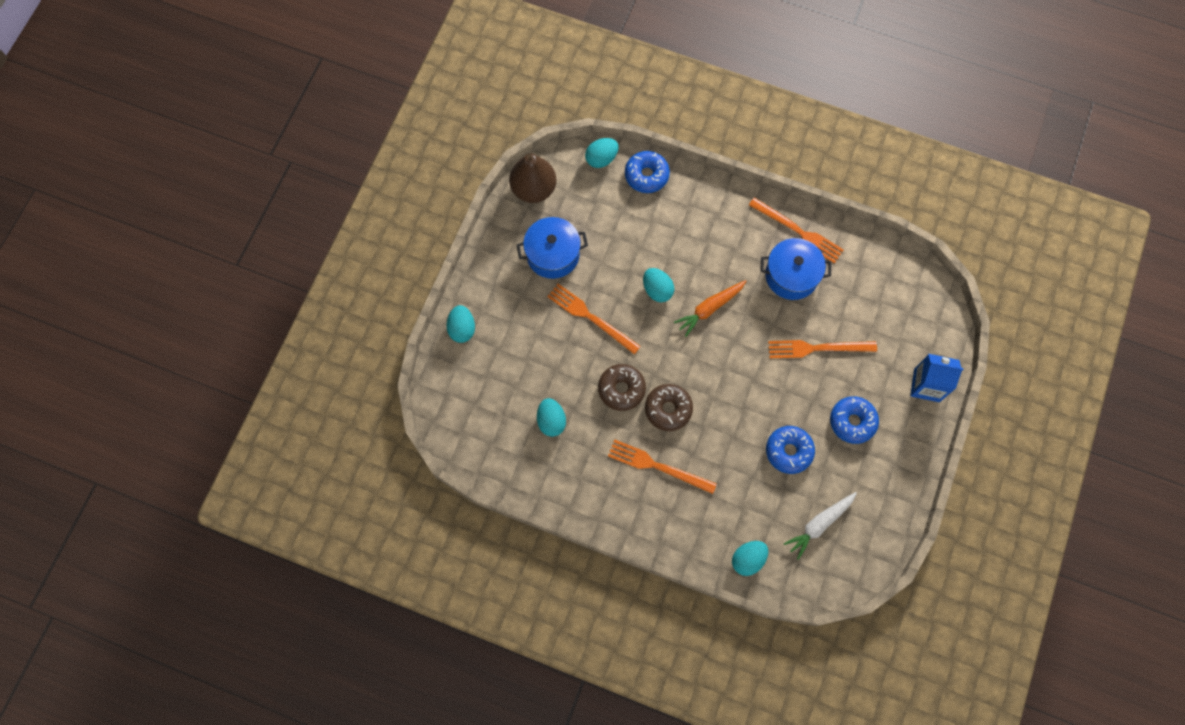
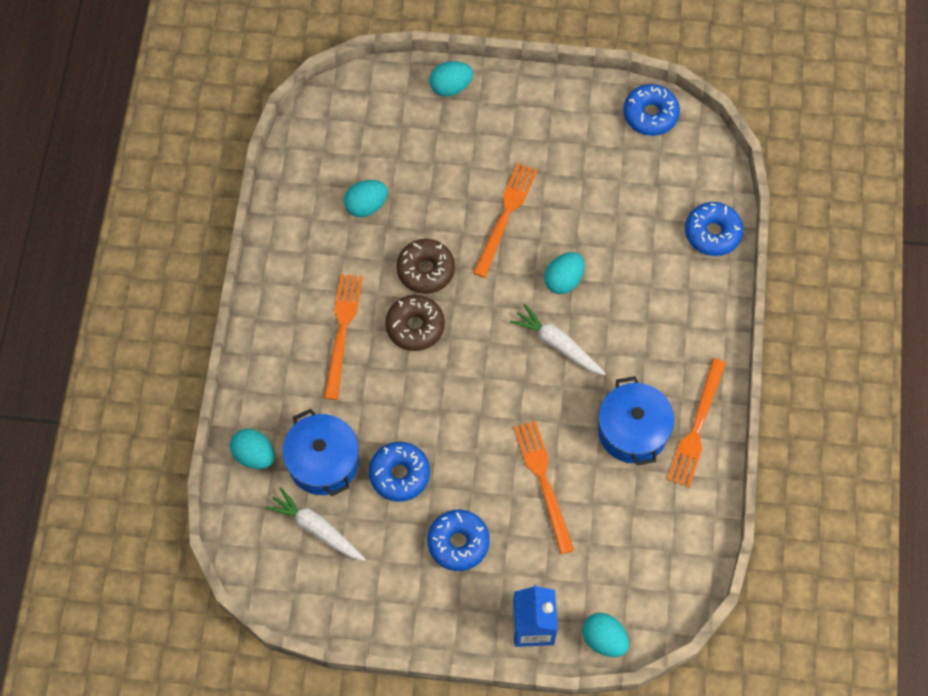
camera: 75 degrees right, 5 degrees down
(533, 189) = (650, 115): brown pear -> blue donut
(553, 254) = (572, 156): blue pot -> blue pot (323, 462)
(601, 159) = (717, 178): turquoise egg -> turquoise egg (604, 639)
(709, 308) = (558, 344): orange carrot -> white carrot

